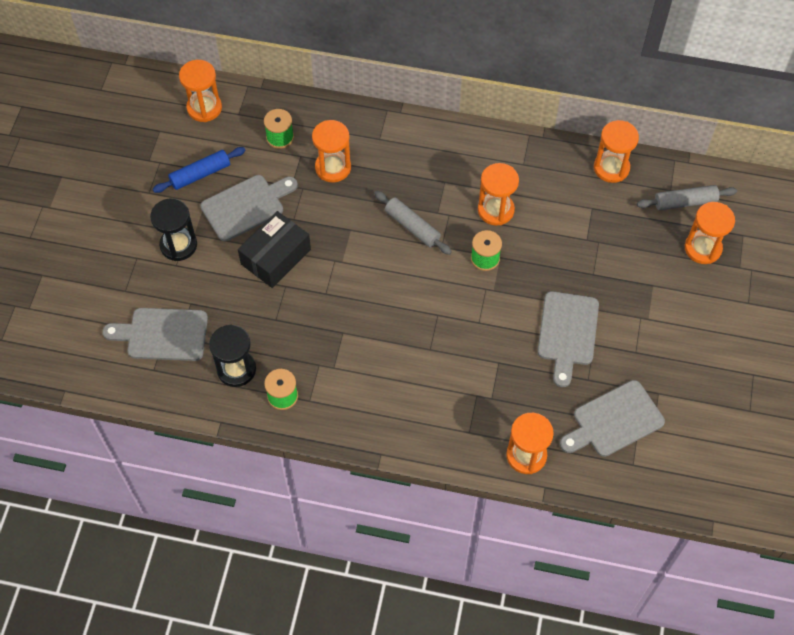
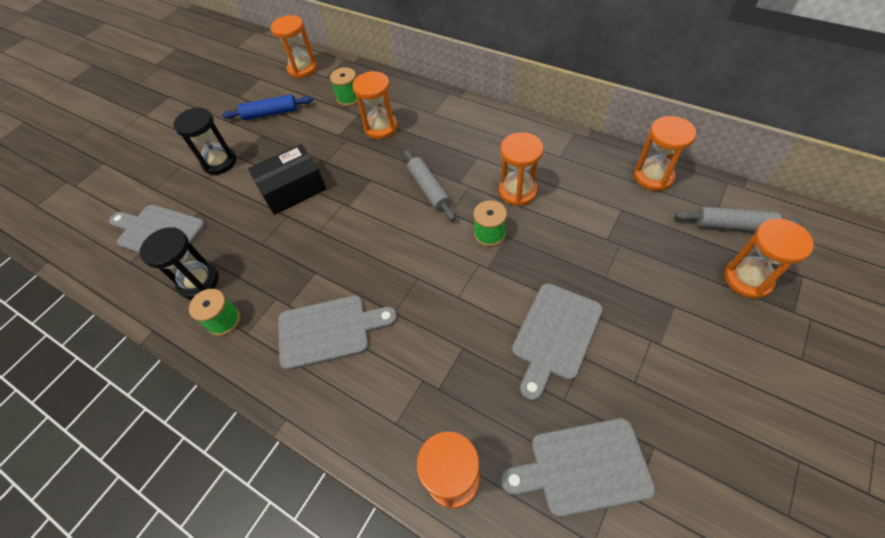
camera: 25 degrees right, 5 degrees down
(246, 206) = (292, 143): grey cutting board -> grey cutting board (329, 330)

